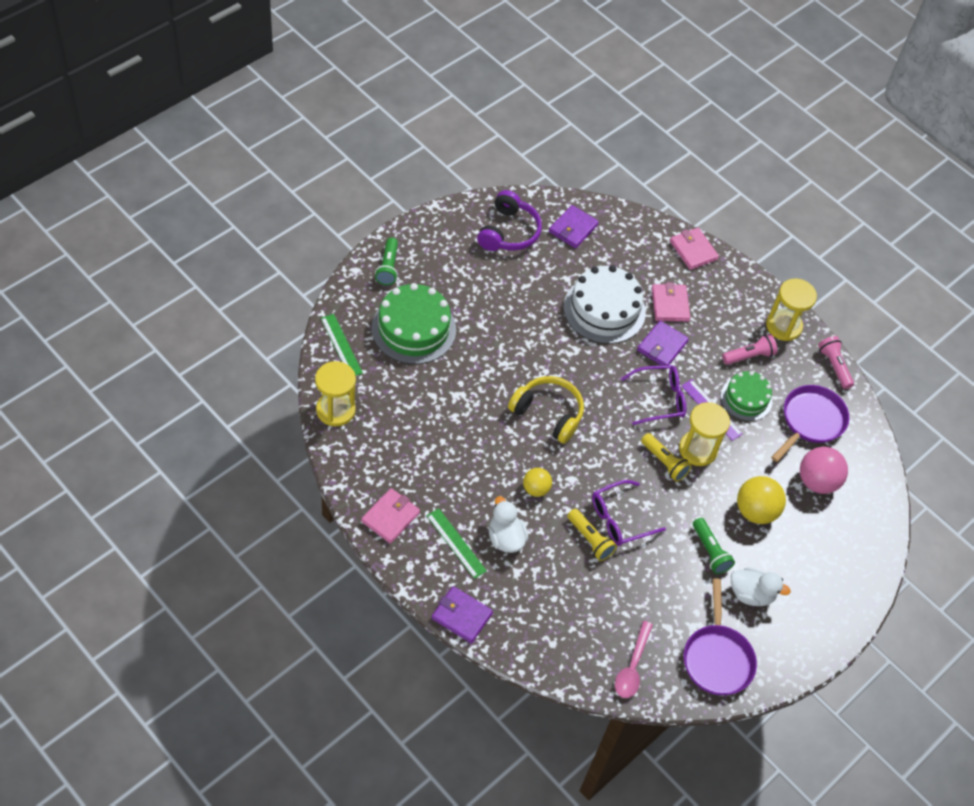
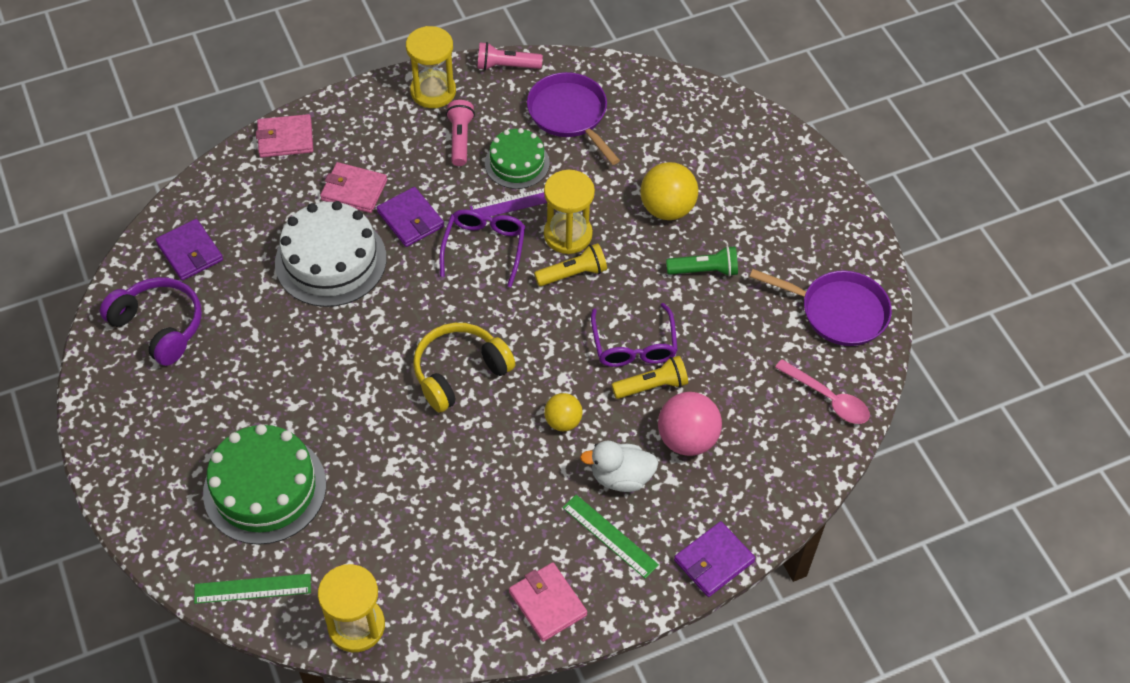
camera: 65 degrees left, 0 degrees up
(388, 267) = (148, 490): green flashlight -> none
(456, 543) = (610, 536): green ruler -> green ruler turned 60 degrees clockwise
(751, 594) = (769, 251): white duck -> none
(817, 481) = (648, 138): pink ball -> pink ball (687, 439)

